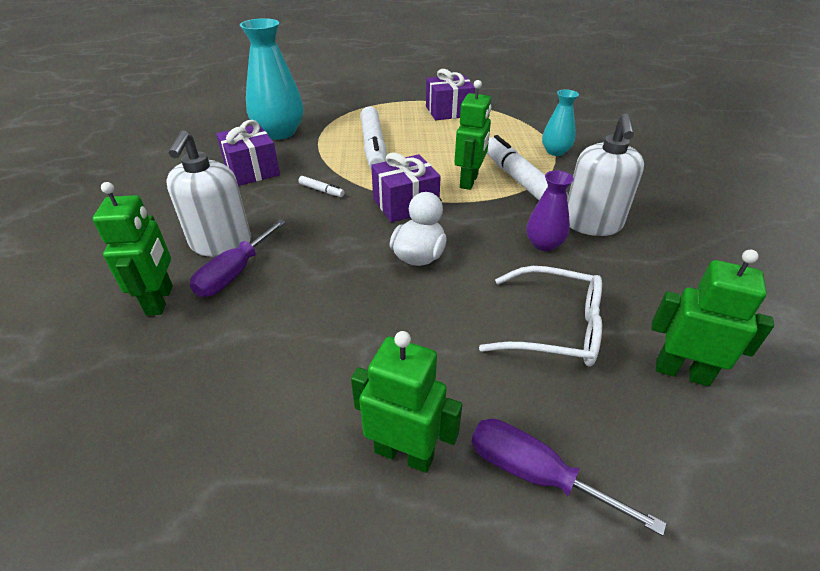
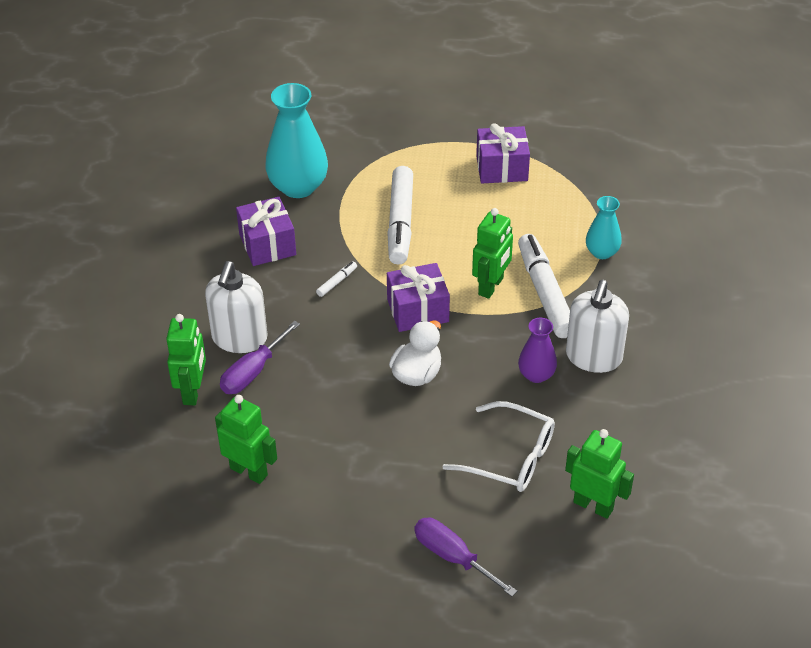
camera: 10 degrees right, 5 degrees up
(321, 190) = (337, 282): white marker -> white marker turned 90 degrees counterclockwise
(404, 453) = (369, 533): green robot -> green robot (249, 471)

